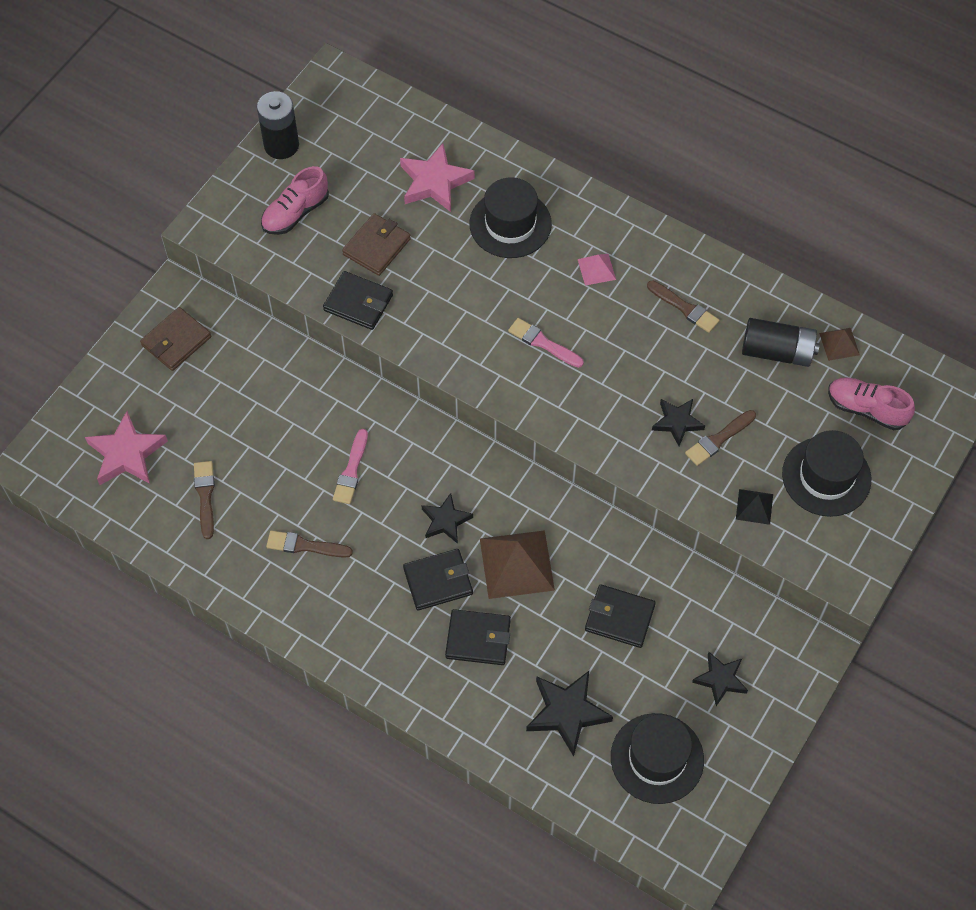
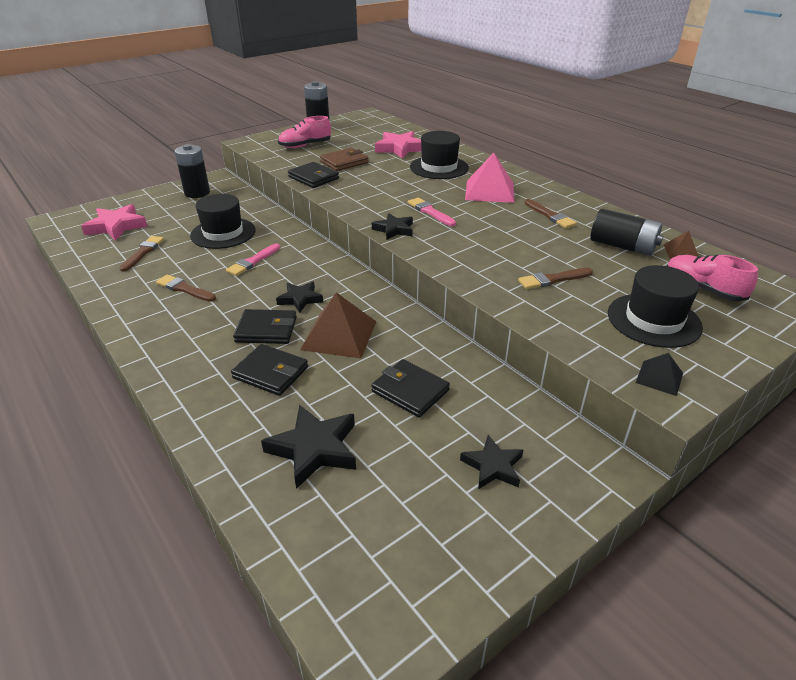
camera: 20 degrees right, 25 degrees down
(176, 341) = (197, 193): brown wallet -> black battery
(596, 269) = (489, 191): pink pyramid -> pink pyramid, size x1.96
(657, 758) = (387, 519): black hat -> black hat (223, 233)
(677, 422) = (519, 264): black star -> black star (394, 229)
(754, 506) = (573, 323): black pyramid -> black pyramid (659, 378)

